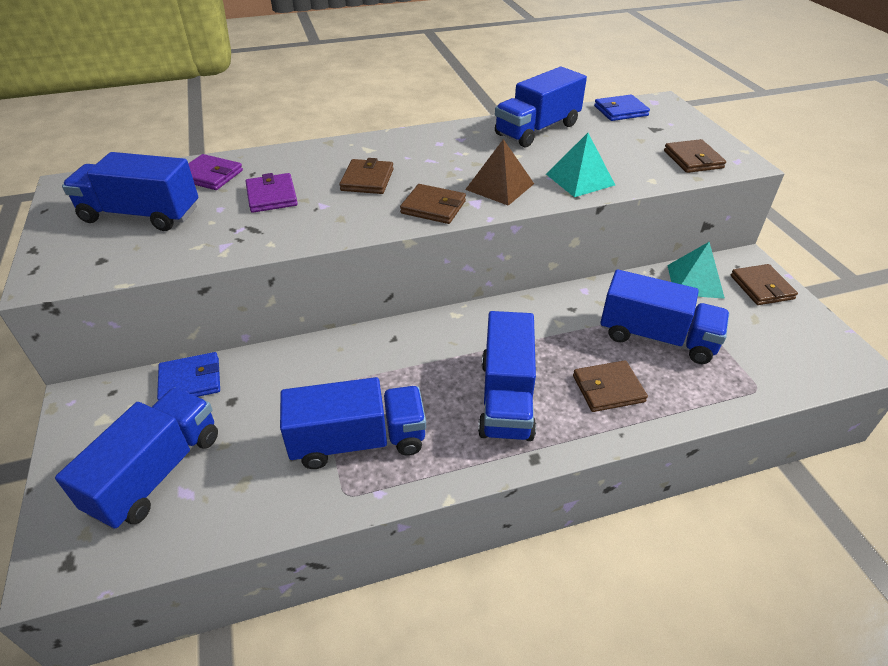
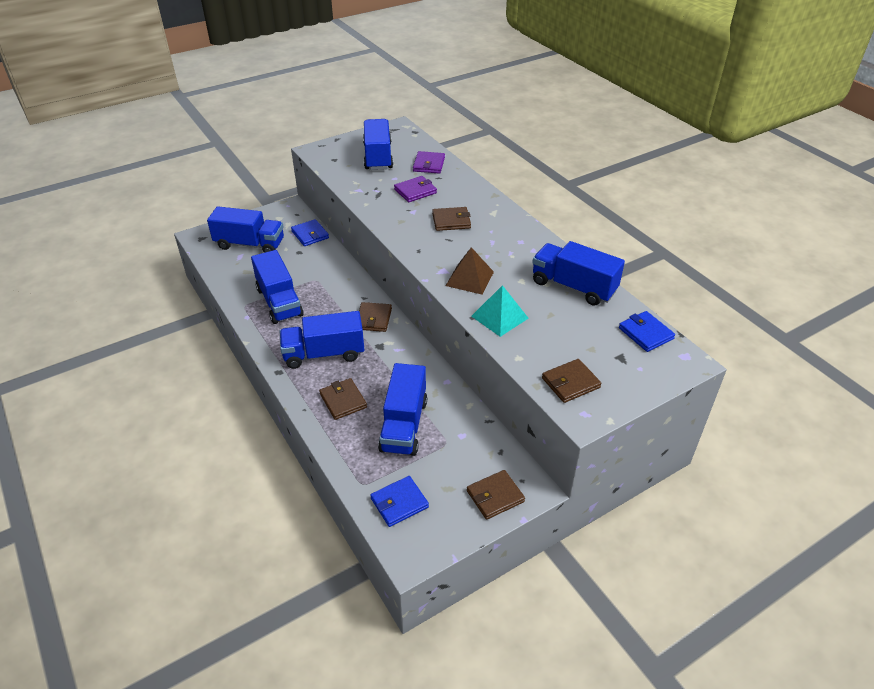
camera: 75 degrees right, 0 degrees up
(433, 207) = (428, 254): brown wallet -> brown wallet (373, 319)
(695, 281) = (486, 449): turquoise pyramid -> none
(783, 360) = (399, 503): none -> blue wallet

